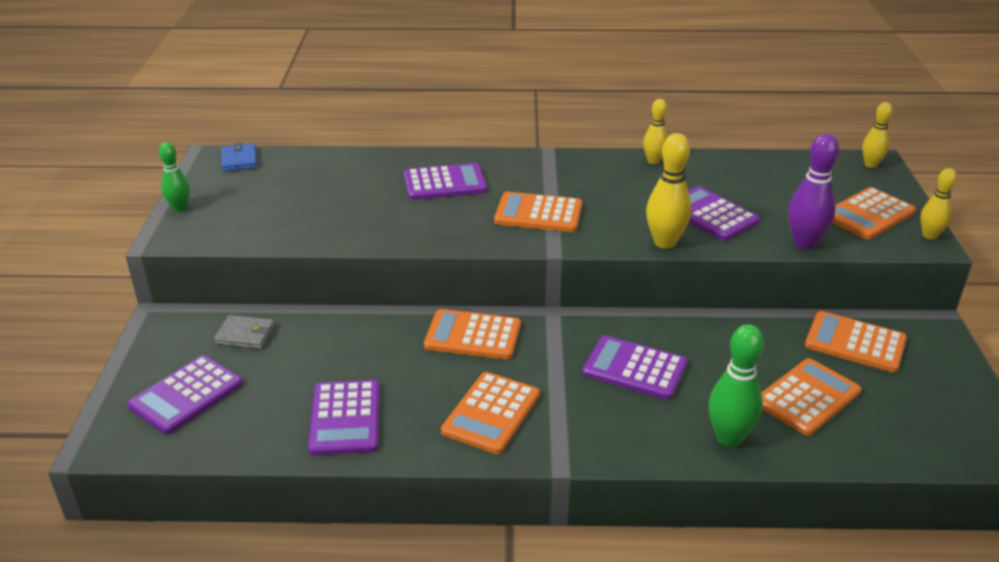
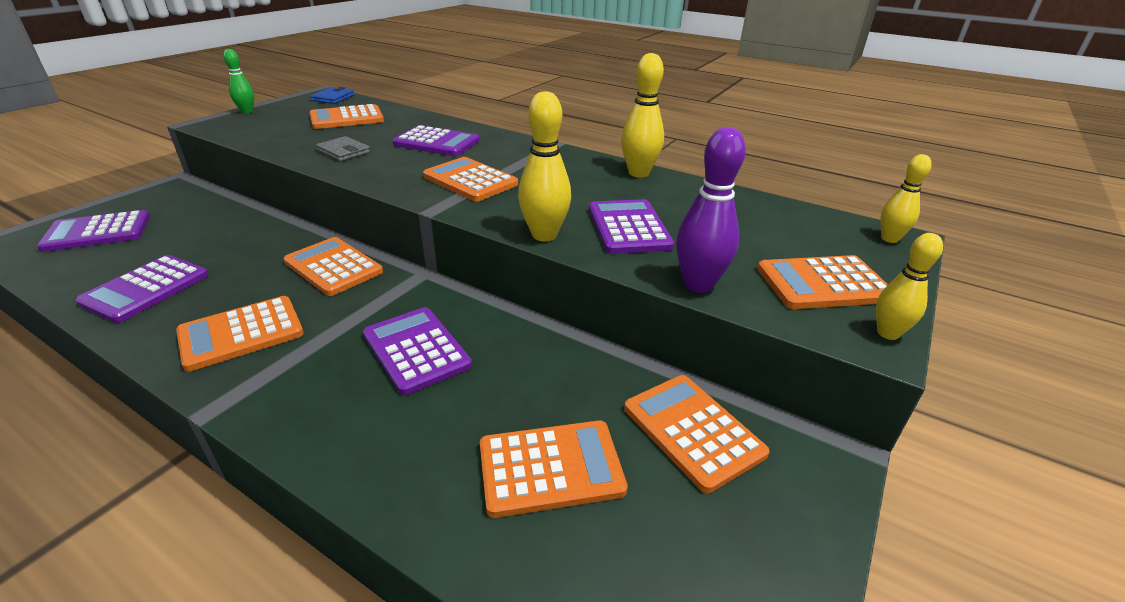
camera: 30 degrees right, 0 degrees up
(245, 335) = (198, 209): grey wallet -> grey wallet (343, 152)
(306, 182) = (347, 118): none -> orange calculator
(653, 161) = (638, 173): yellow bowling pin -> yellow bowling pin, size x1.57
(729, 438) = (399, 469): green bowling pin -> none

